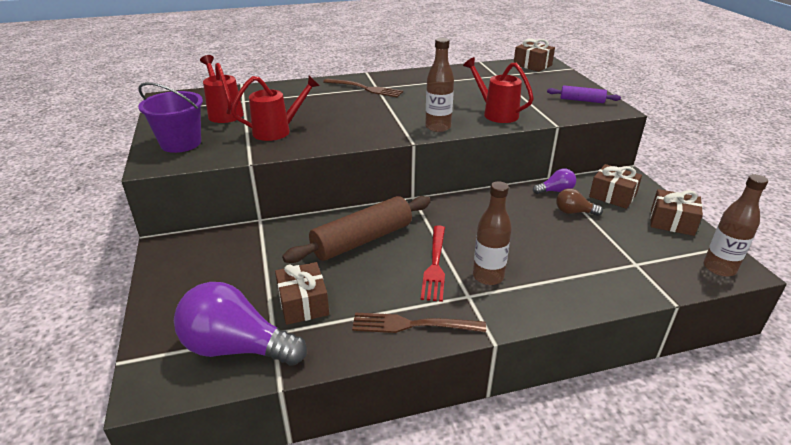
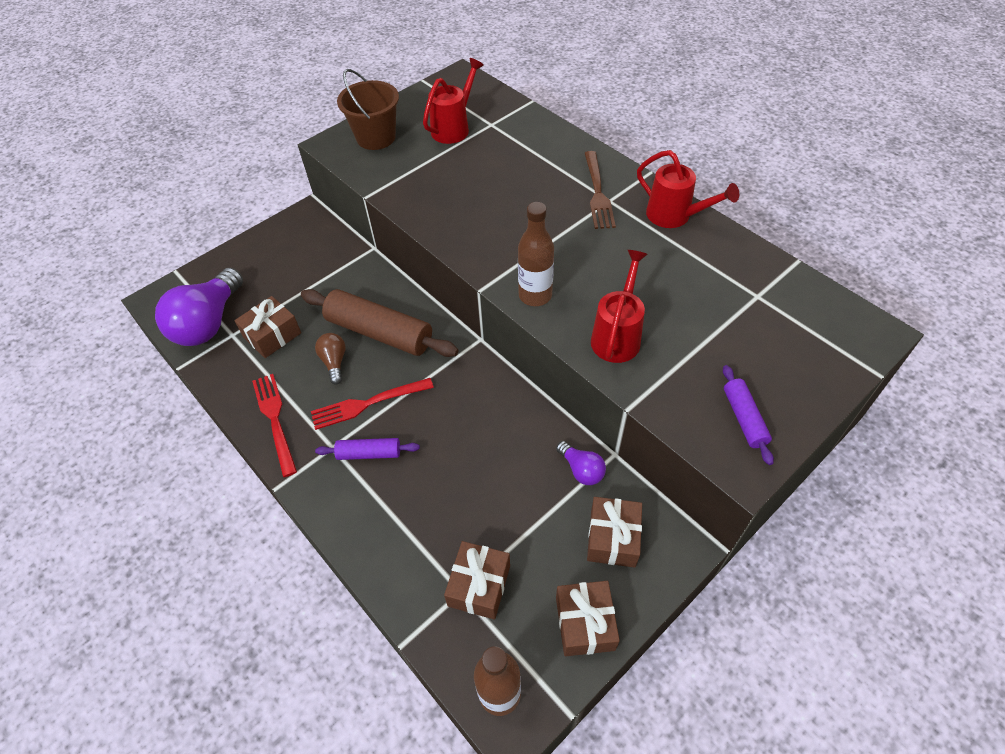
camera: 65 degrees right, 20 degrees up
(181, 143) = (376, 137): purple bucket -> brown bucket
(237, 348) = (209, 323): purple light bulb -> purple light bulb turned 150 degrees counterclockwise
(277, 131) = (439, 181): red watering can -> red watering can (674, 216)
(413, 325) = (275, 420): brown fork -> red fork
(488, 276) = (369, 453): brown bottle -> purple rolling pin
(532, 65) = (844, 323): brown gift -> brown gift (479, 585)
(574, 212) = (541, 502): brown light bulb -> brown light bulb (334, 362)

